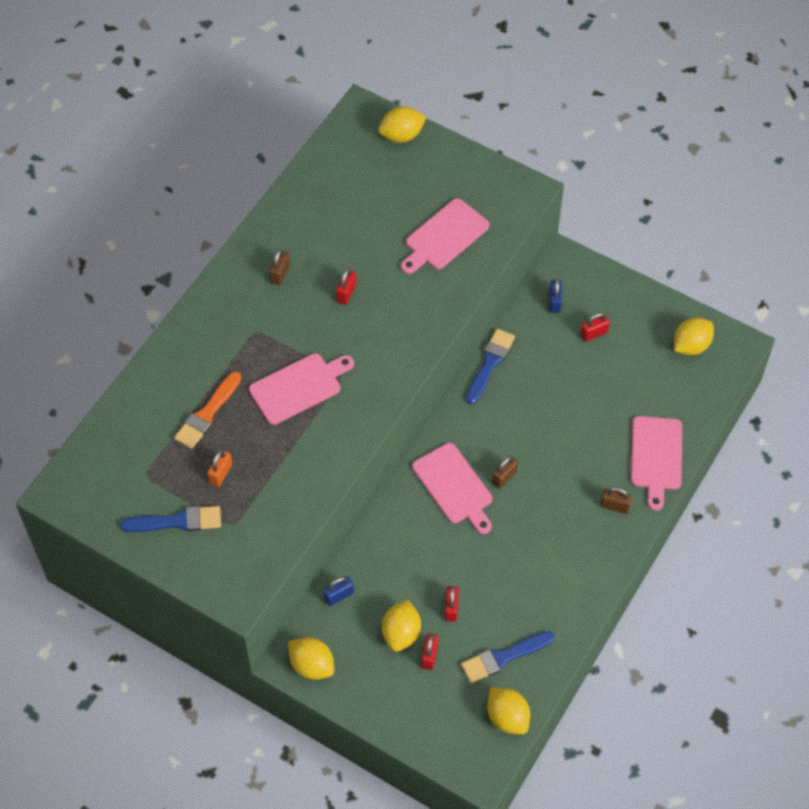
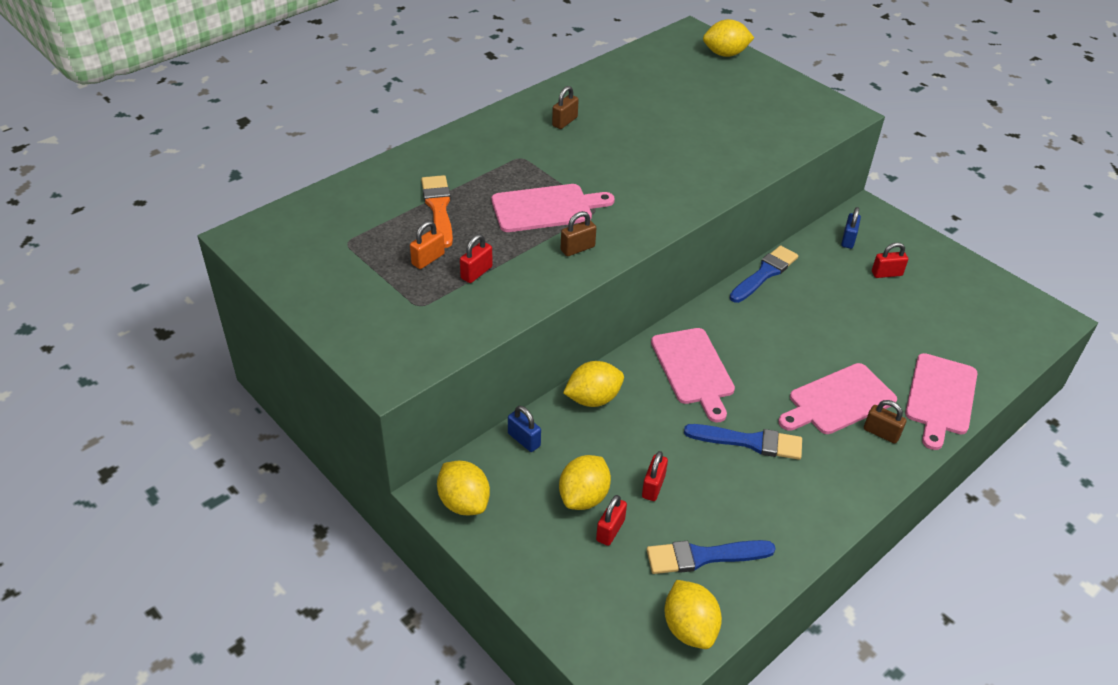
camera: 15 degrees right, 15 degrees down
(177, 521) = (359, 288): blue brush -> blue brush (749, 442)
(207, 414) = (438, 208): orange brush -> orange brush turned 120 degrees clockwise
(339, 595) = (524, 440): blue padlock -> blue padlock turned 60 degrees clockwise
(346, 293) = (627, 148): red padlock -> red padlock (476, 273)
(444, 237) = (746, 129): pink cutting board -> pink cutting board (838, 401)
(504, 477) = (754, 374): brown padlock -> brown padlock (577, 248)
(691, 346) = (997, 307): yellow lemon -> yellow lemon (593, 399)

